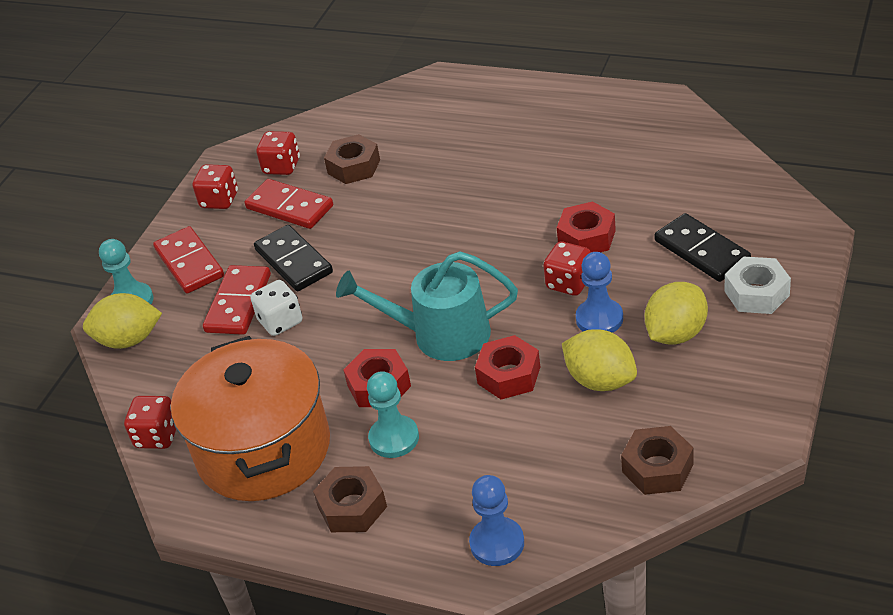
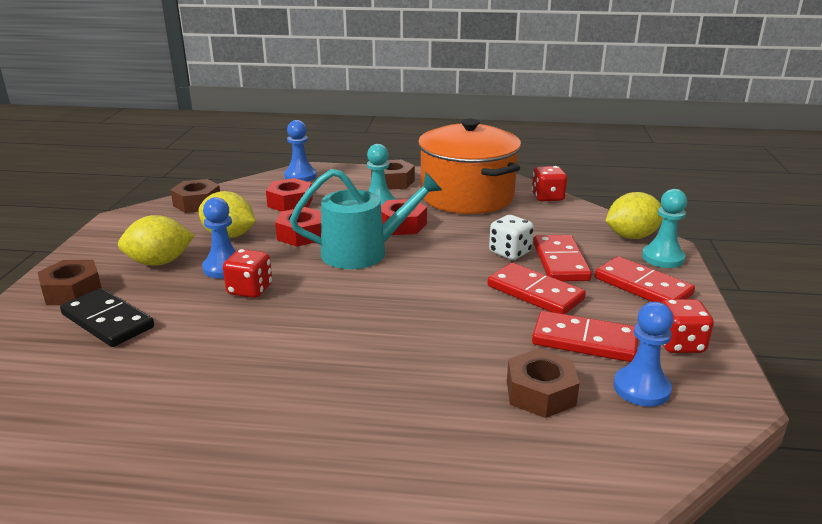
camera: 160 degrees right, 15 degrees down
(282, 167) = (641, 388): red dice -> blue pawn
(294, 261) = (535, 293): black domino -> red domino
(587, 237) = (227, 327): red nut -> red nut (290, 202)
(676, 334) = (160, 262): yellow lemon -> yellow lemon turned 45 degrees clockwise
(756, 293) = (72, 291): white nut -> brown nut

